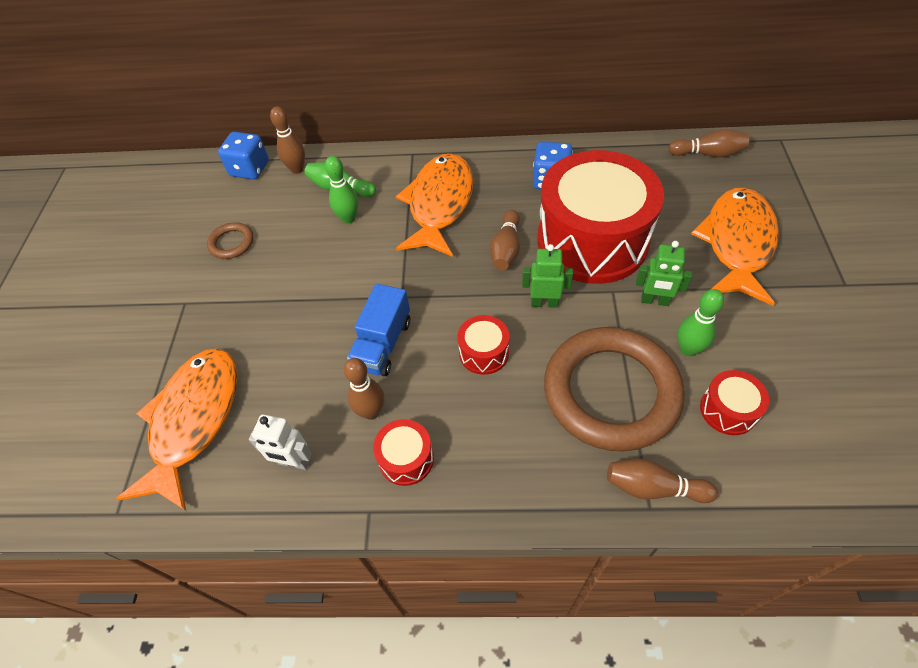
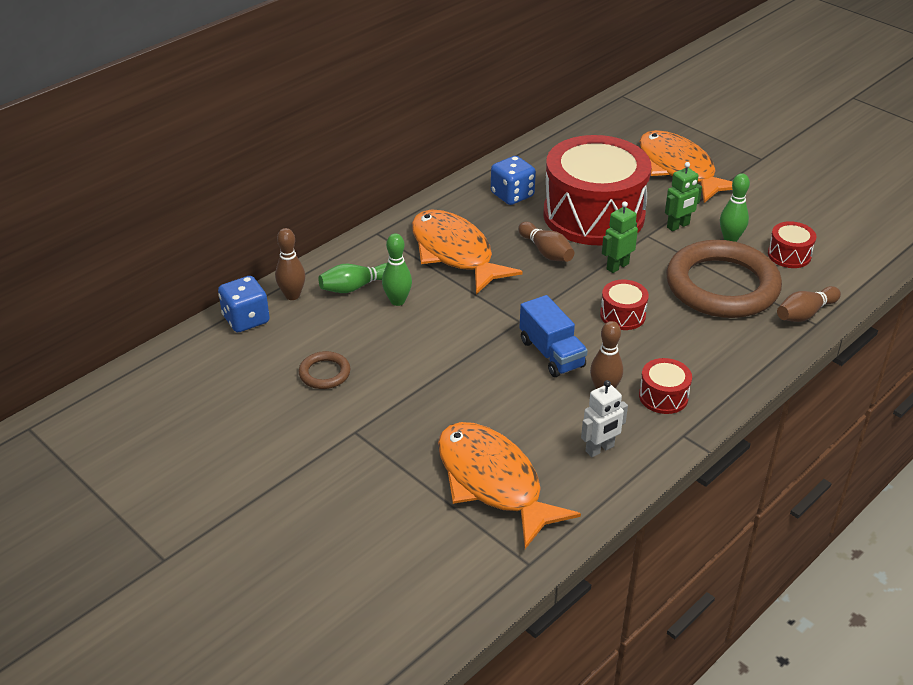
camera: 50 degrees left, 15 degrees down
(708, 154) = (590, 126): brown bowling pin -> none

